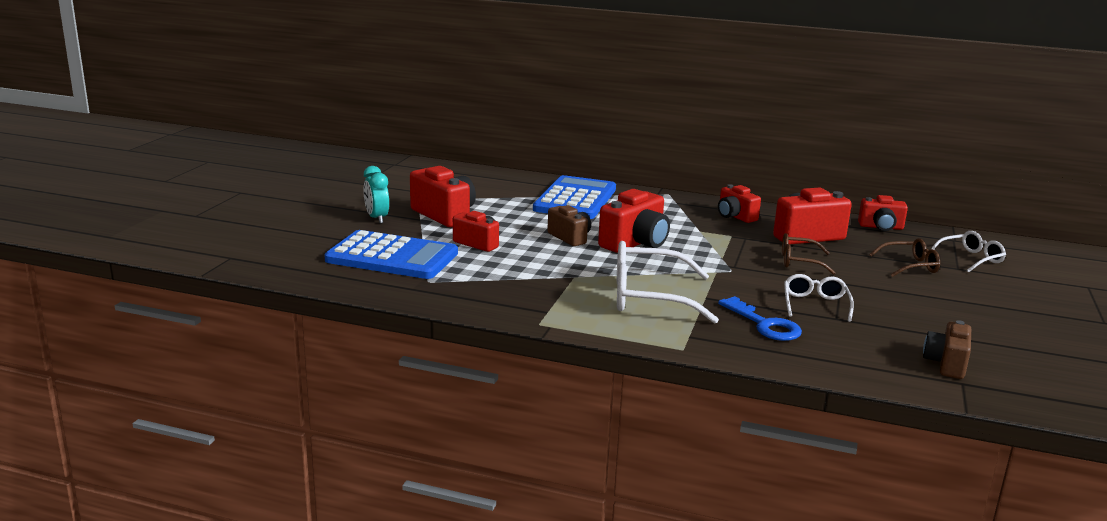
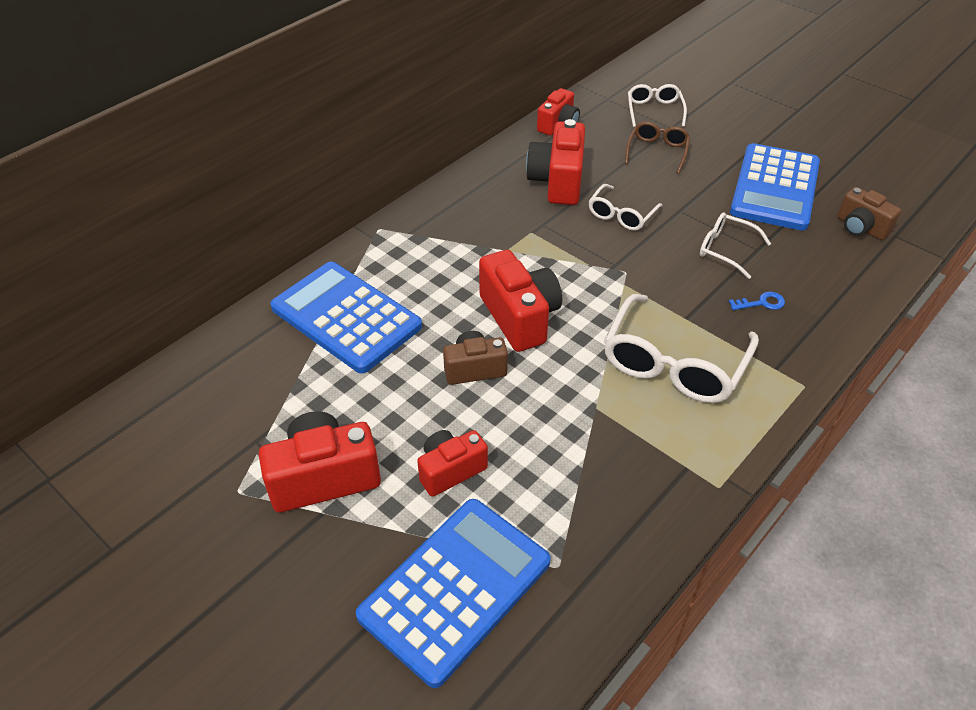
camera: 65 degrees left, 25 degrees up
(377, 218) = (289, 569): turquoise clock -> none
(735, 216) = (479, 206): red camera -> none
(764, 324) = (761, 303): blue key -> blue key, size x0.55
(799, 262) = (621, 215): brown glasses -> white glasses
(942, 319) = (775, 188): none -> blue calculator

